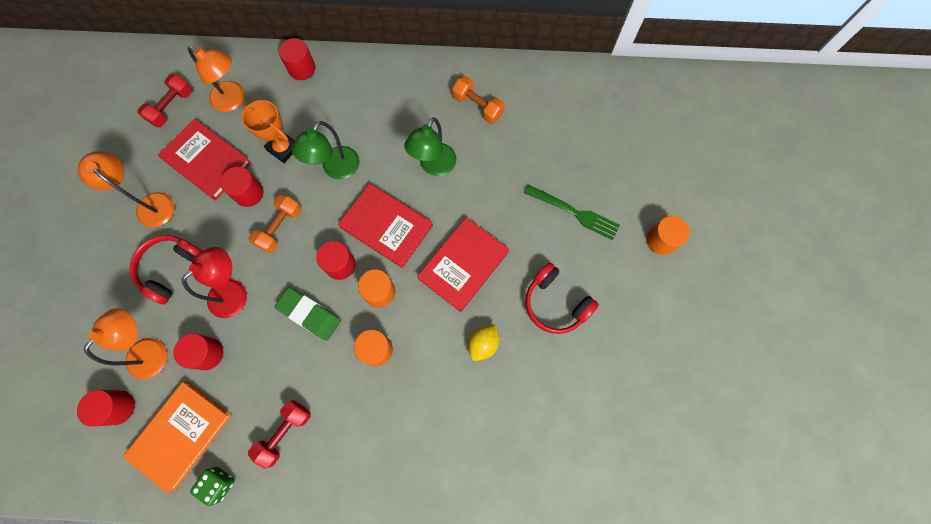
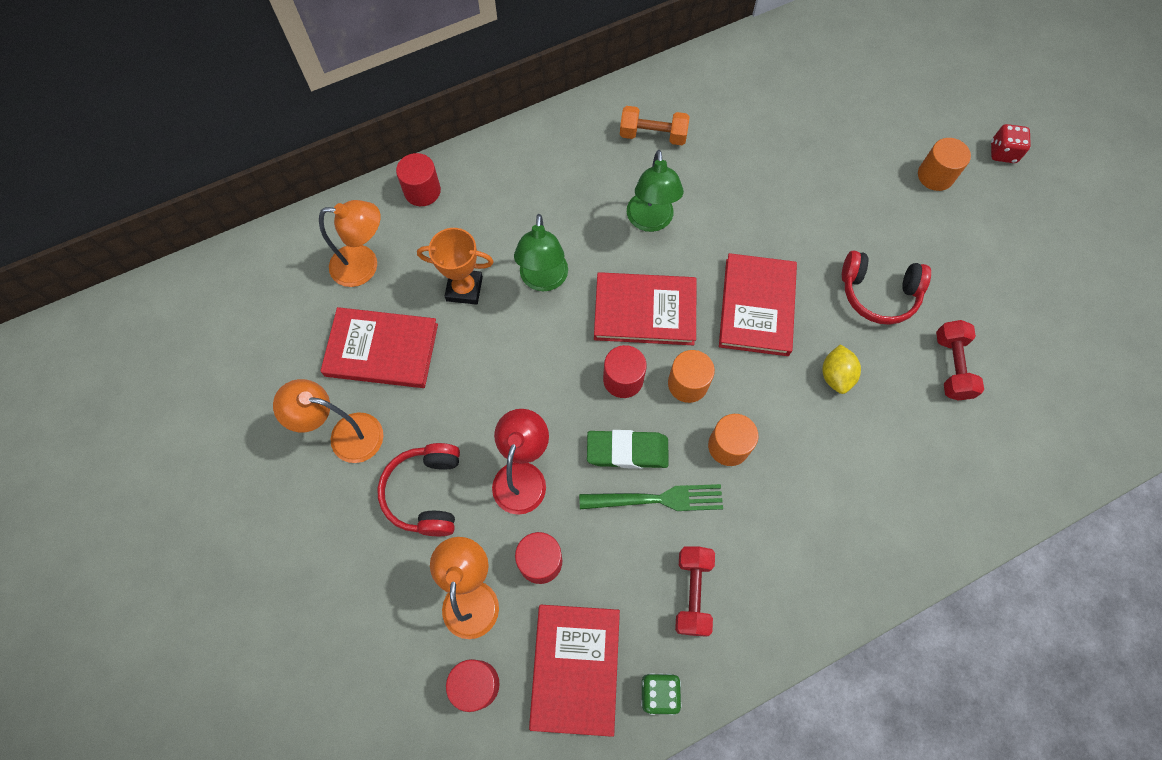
camera: 30 degrees left, 5 degrees down
(172, 107) = (292, 312): red dumbbell -> red dumbbell (952, 366)
(181, 435) = (575, 668): orange book -> red book
(249, 193) = (459, 359): red cylinder -> none
(280, 228) = (524, 377): orange dumbbell -> none
(575, 213) = (832, 193): green fork -> green fork (658, 499)
(726, 250) = (1003, 153): none -> red dice

